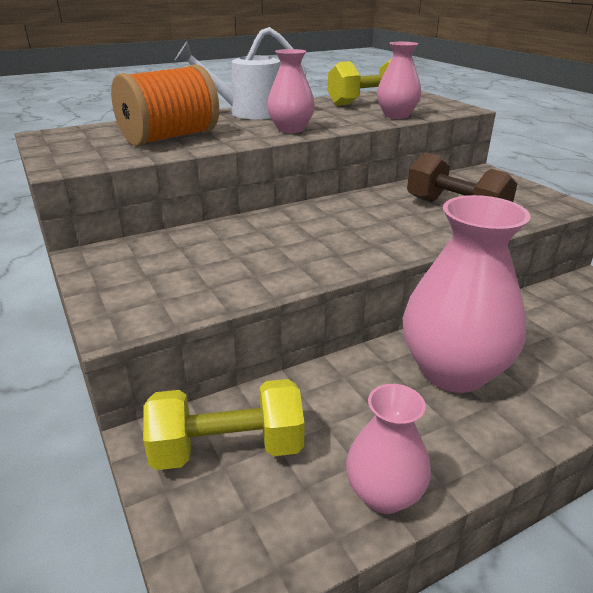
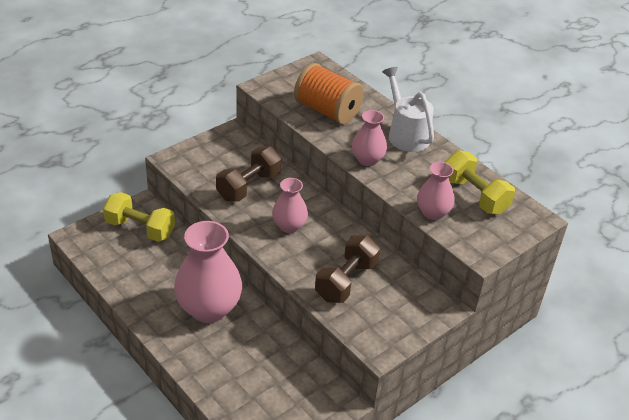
camera: 75 degrees right, 10 degrees up
(228, 449) = (140, 229): yellow dumbbell -> yellow dumbbell turned 45 degrees counterclockwise
(244, 254) = (249, 186): none -> brown dumbbell
(384, 494) = (119, 280): pink vase -> pink vase (289, 226)

